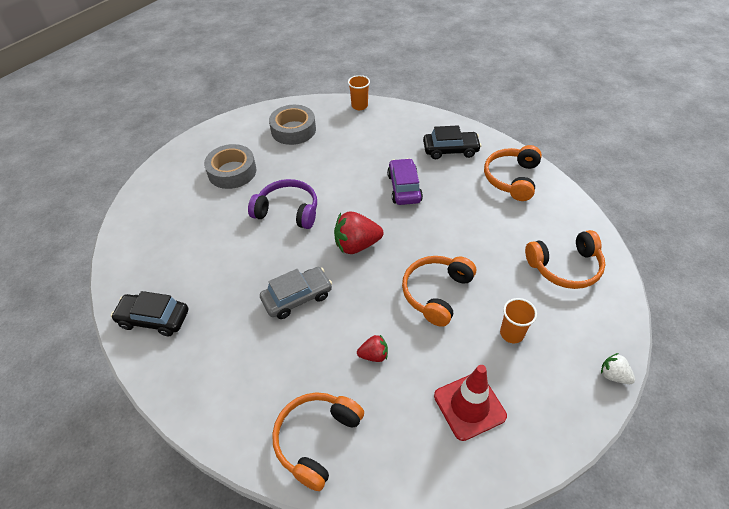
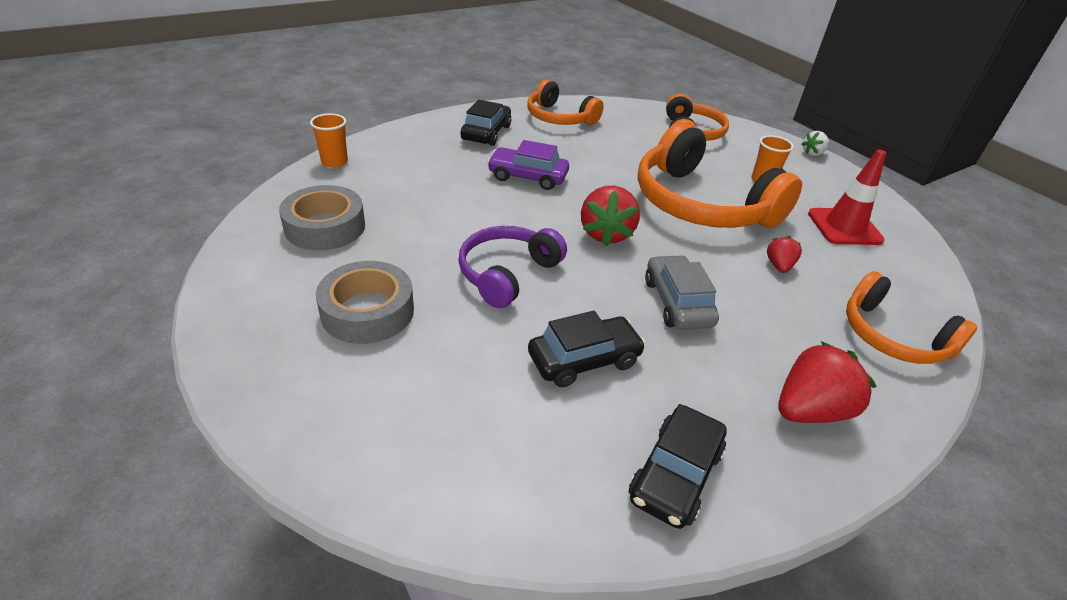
camera: 75 degrees left, 10 degrees down
(218, 382) = (810, 410): none -> red strawberry
(226, 263) = (584, 360): none -> black car
(436, 293) = (701, 204): orange headphones -> orange headphones, size x1.70

